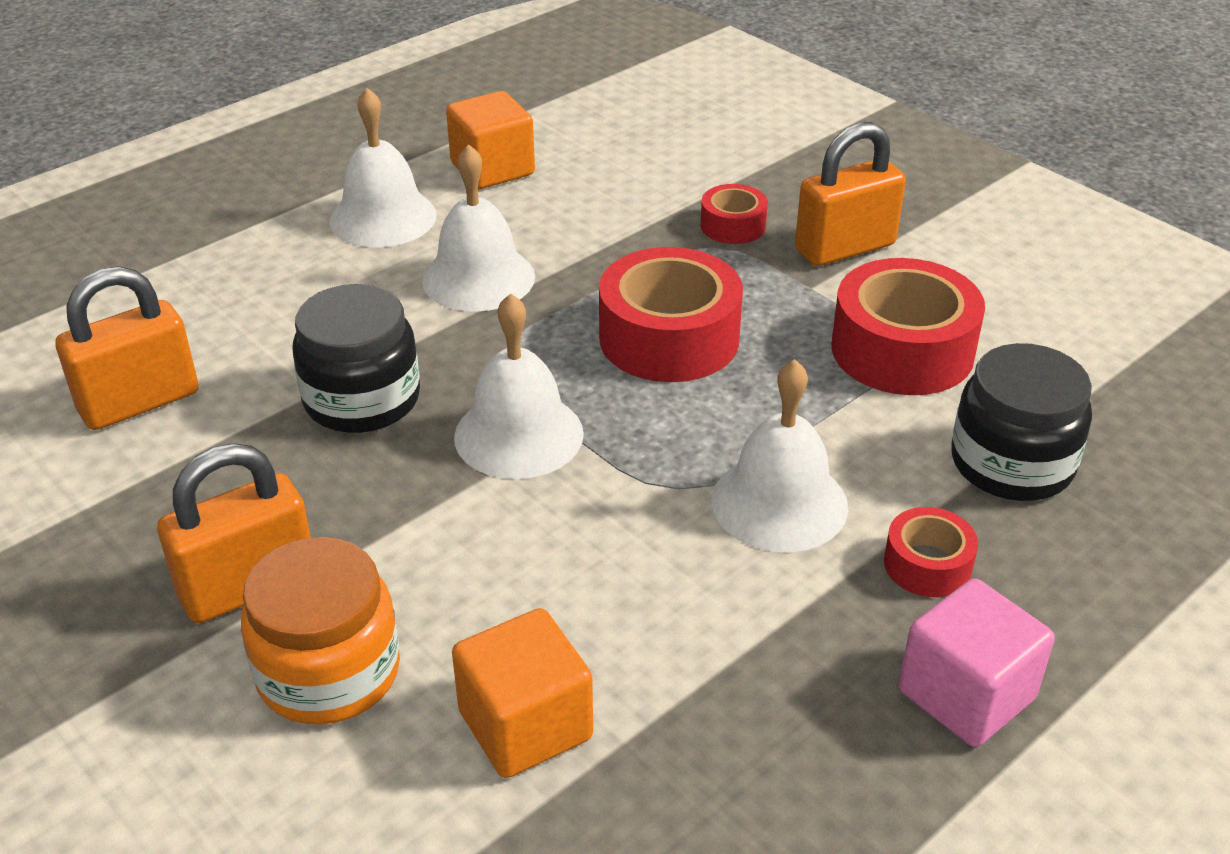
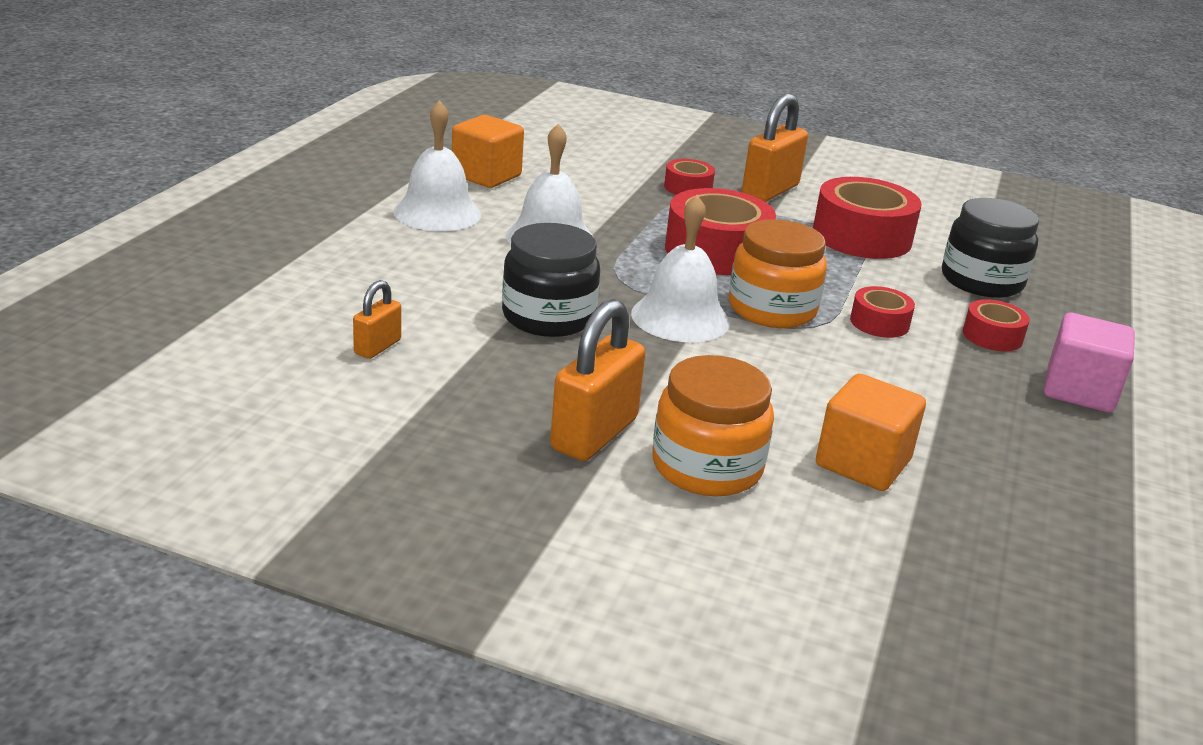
camera: 30 degrees left, 10 degrees down
(139, 402) = (377, 347): orange padlock -> orange padlock, size x0.54
(650, 447) = (772, 309): none -> orange jar
(779, 503) = (879, 323): white bell -> red tape

